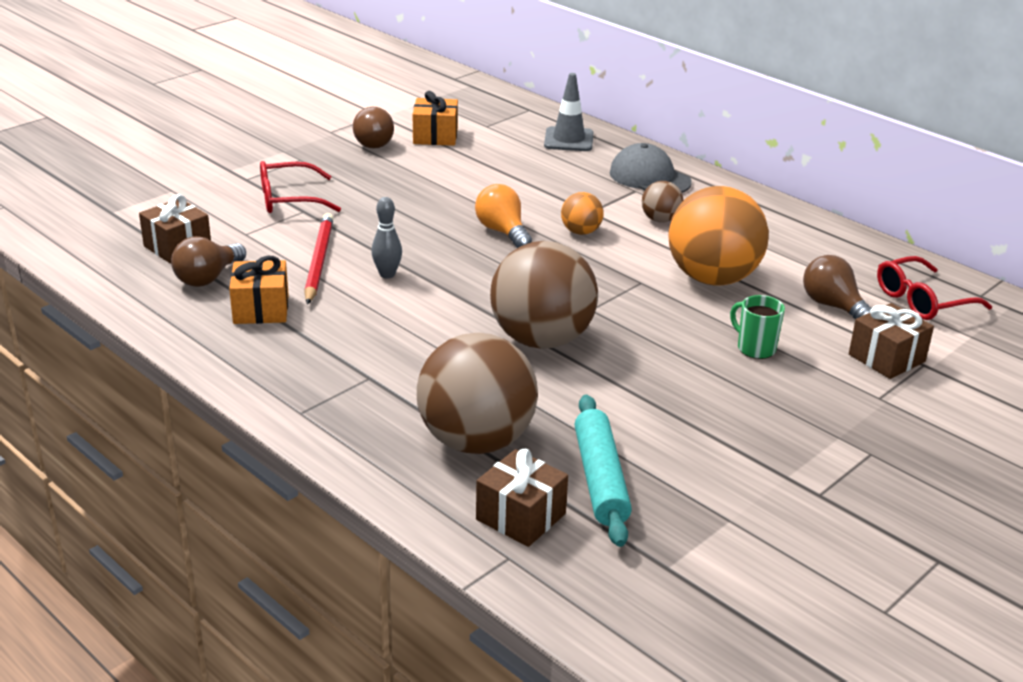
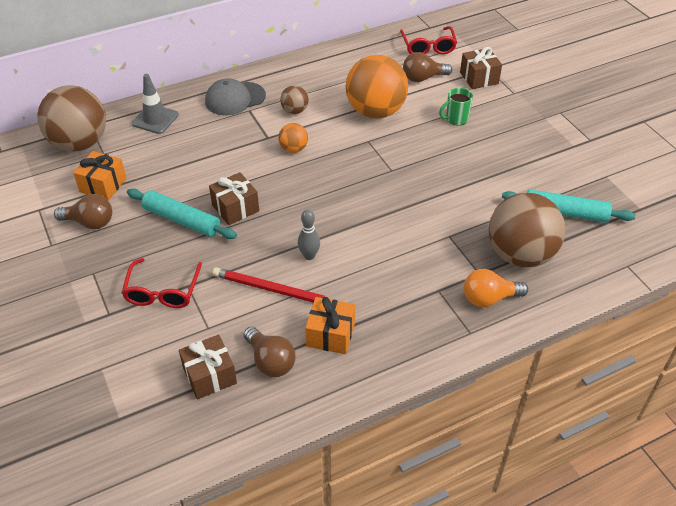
camera: 70 degrees left, 15 degrees up
(405, 188) = (182, 220): none -> turquoise rolling pin
(502, 232) = (275, 185): orange light bulb -> orange light bulb (489, 298)
(521, 516) = (593, 252): brown gift -> brown gift (235, 208)
(542, 340) = (419, 200): brown ball -> brown ball (79, 143)

